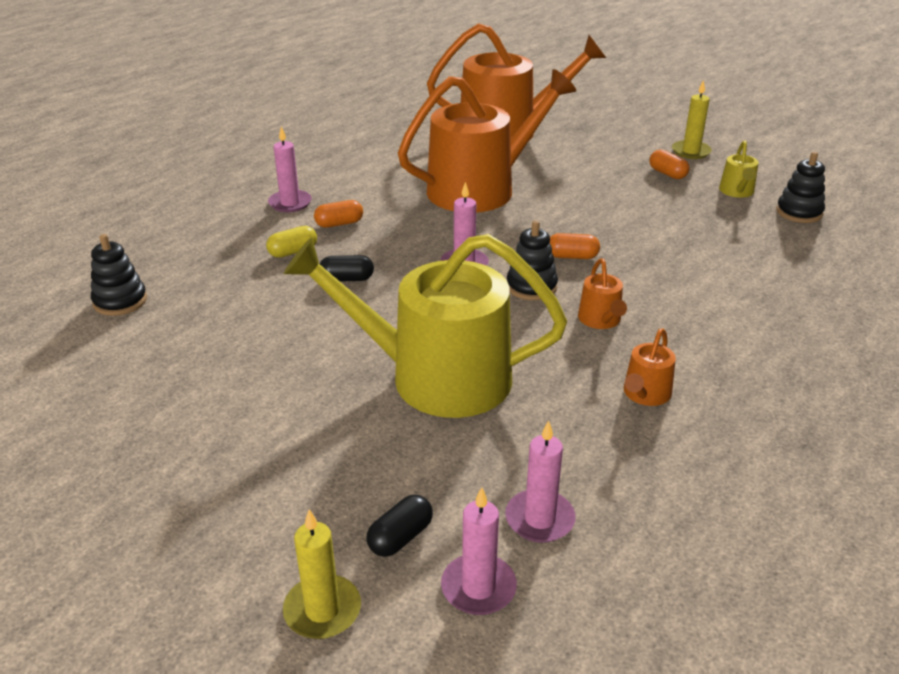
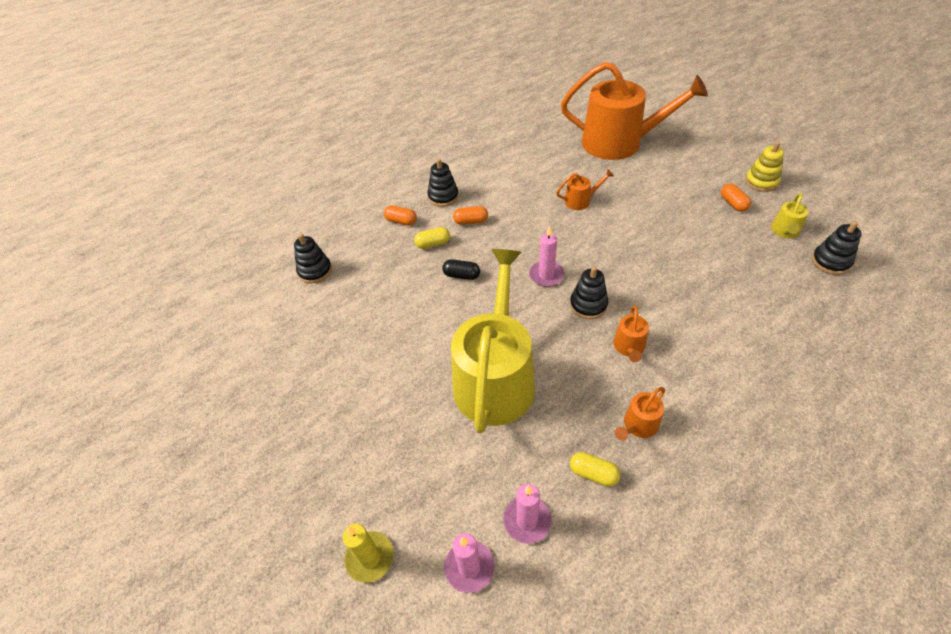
camera: 20 degrees right, 15 degrees up
(290, 203) = (443, 196): pink candle -> black stacking toy
(400, 537) = (433, 512): black capsule -> none
(436, 377) = (495, 378): yellow watering can -> yellow watering can turned 75 degrees clockwise
(480, 189) = (580, 201): orange watering can -> orange watering can, size x0.40
(572, 256) = (628, 280): orange capsule -> orange capsule (401, 221)
(608, 452) = (593, 473): none -> yellow capsule
(691, 152) = (761, 182): yellow candle -> yellow stacking toy

